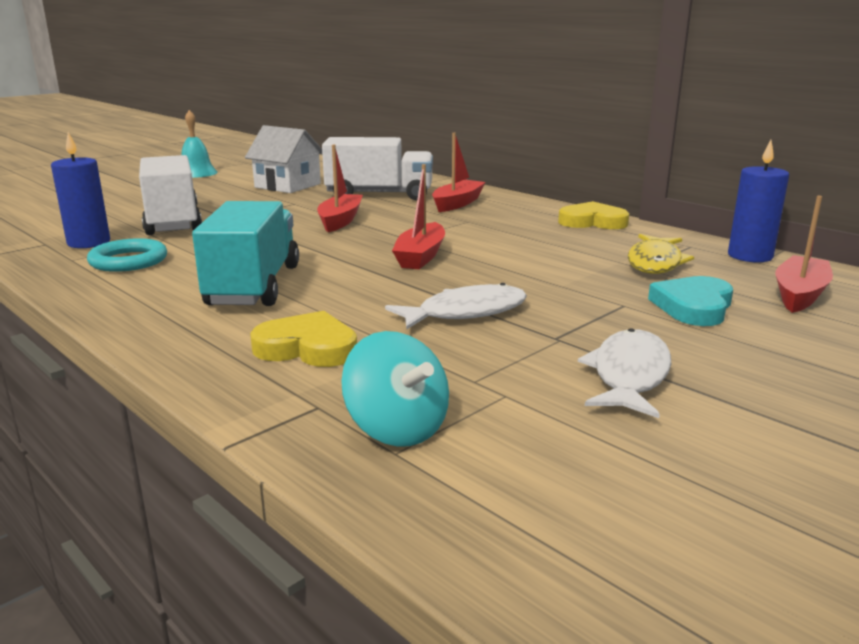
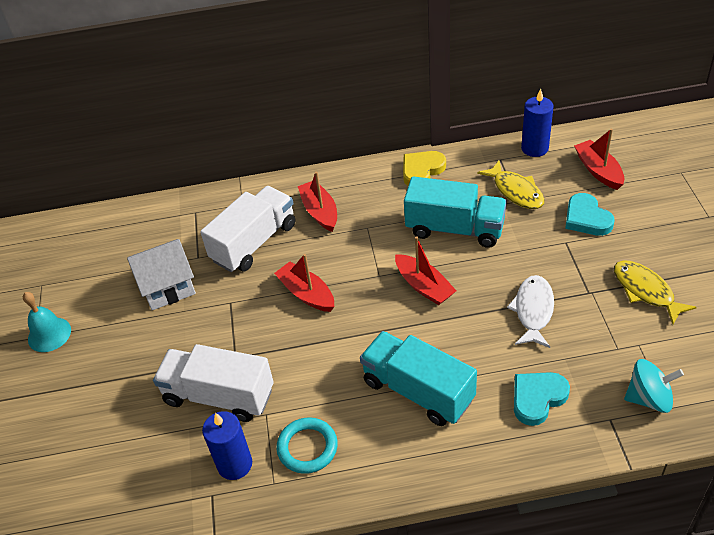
camera: 50 degrees left, 25 degrees up
(307, 348) = (537, 398): yellow heart -> turquoise heart
(533, 250) = (455, 229): none -> turquoise truck
(629, 375) = (645, 291): white fish -> yellow fish

